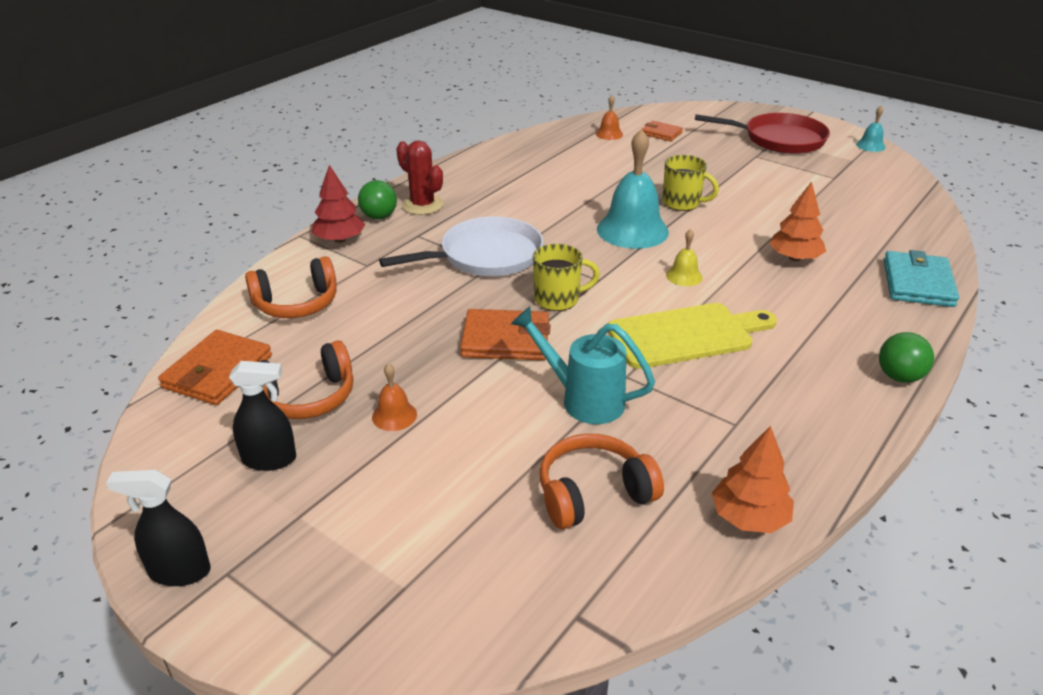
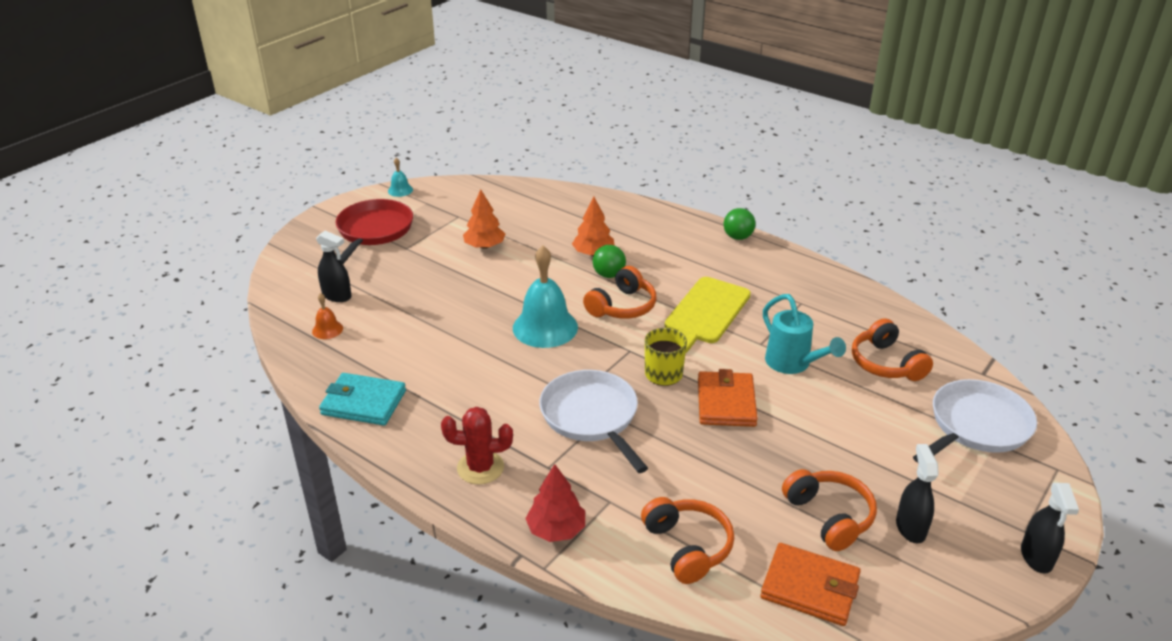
camera: 90 degrees left, 0 degrees up
(379, 217) = (504, 502): green ball -> green ball (609, 275)
(394, 415) = (838, 460): orange bell -> none
(422, 205) = (480, 468): red cactus -> red cactus turned 45 degrees clockwise
(444, 571) = (976, 426): none -> white pan
(582, 399) = (793, 364): turquoise watering can -> turquoise watering can turned 60 degrees counterclockwise
(661, 133) = (337, 296): orange wallet -> black spray bottle
(682, 203) = (496, 296): yellow mug -> none
(684, 276) = (622, 306): yellow bell -> orange headphones
(685, 335) = (705, 313): yellow cutting board -> yellow cutting board turned 135 degrees counterclockwise
(749, 517) = (883, 307): orange tree -> orange tree (484, 246)
(917, 283) = (627, 211): turquoise wallet -> turquoise wallet (363, 403)

